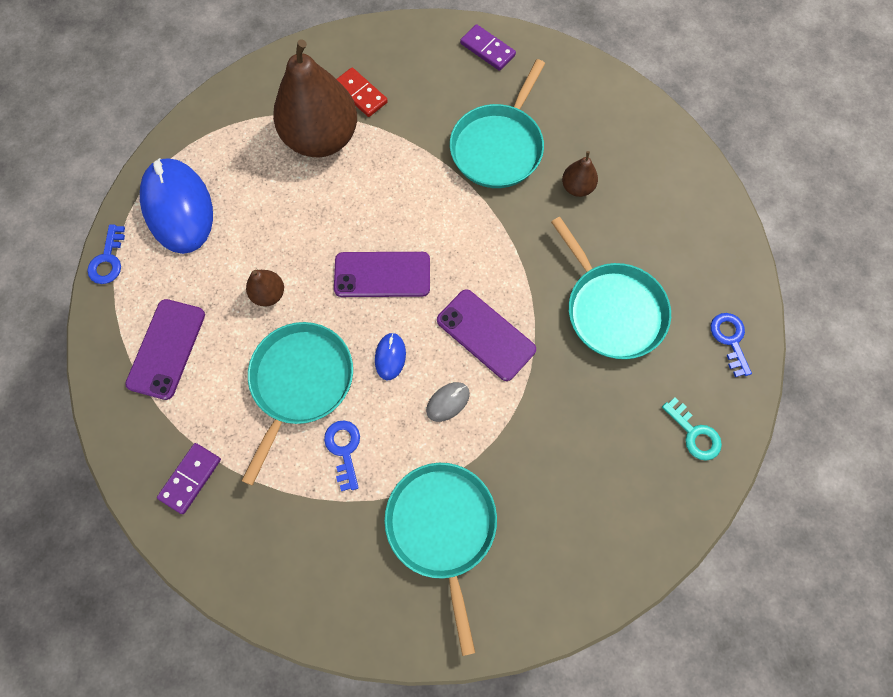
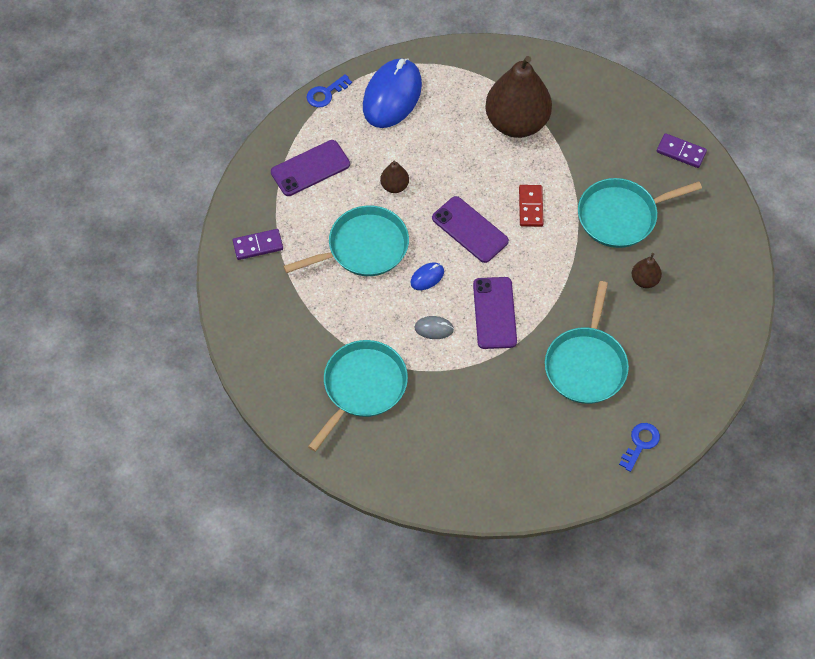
camera: 45 degrees right, 10 degrees down
(344, 449) = (351, 302): blue key -> none
(360, 94) = (568, 115): red domino -> red domino (531, 207)
(487, 49) = (681, 152): purple domino -> purple domino turned 60 degrees counterclockwise
(694, 433) = (558, 470): turquoise key -> none

